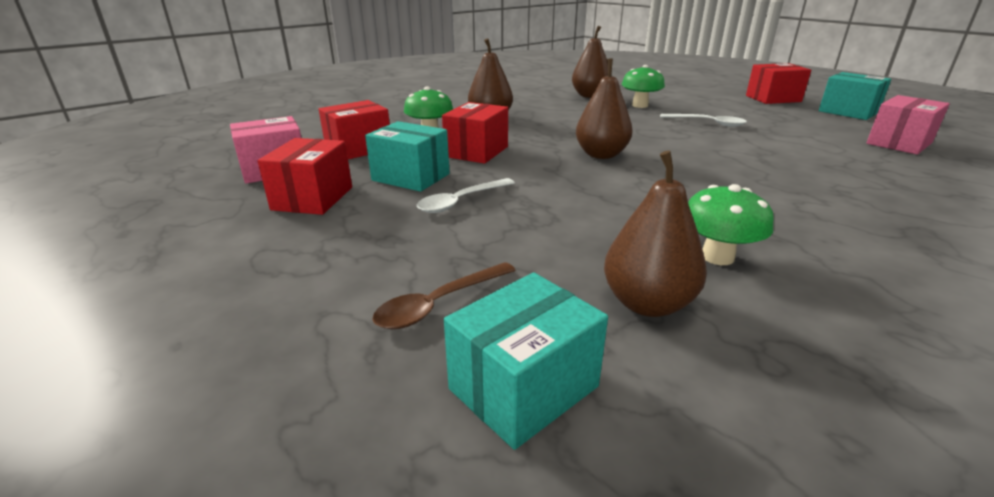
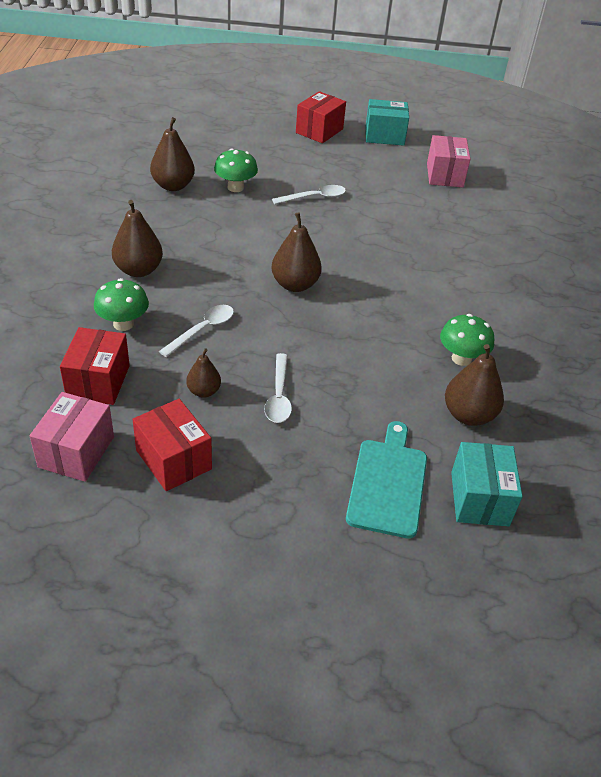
camera: 50 degrees left, 15 degrees up
(411, 177) = (204, 391): turquoise box -> brown pear
(439, 304) = (388, 483): brown spoon -> turquoise cutting board
(476, 152) = (203, 330): red box -> white spoon

